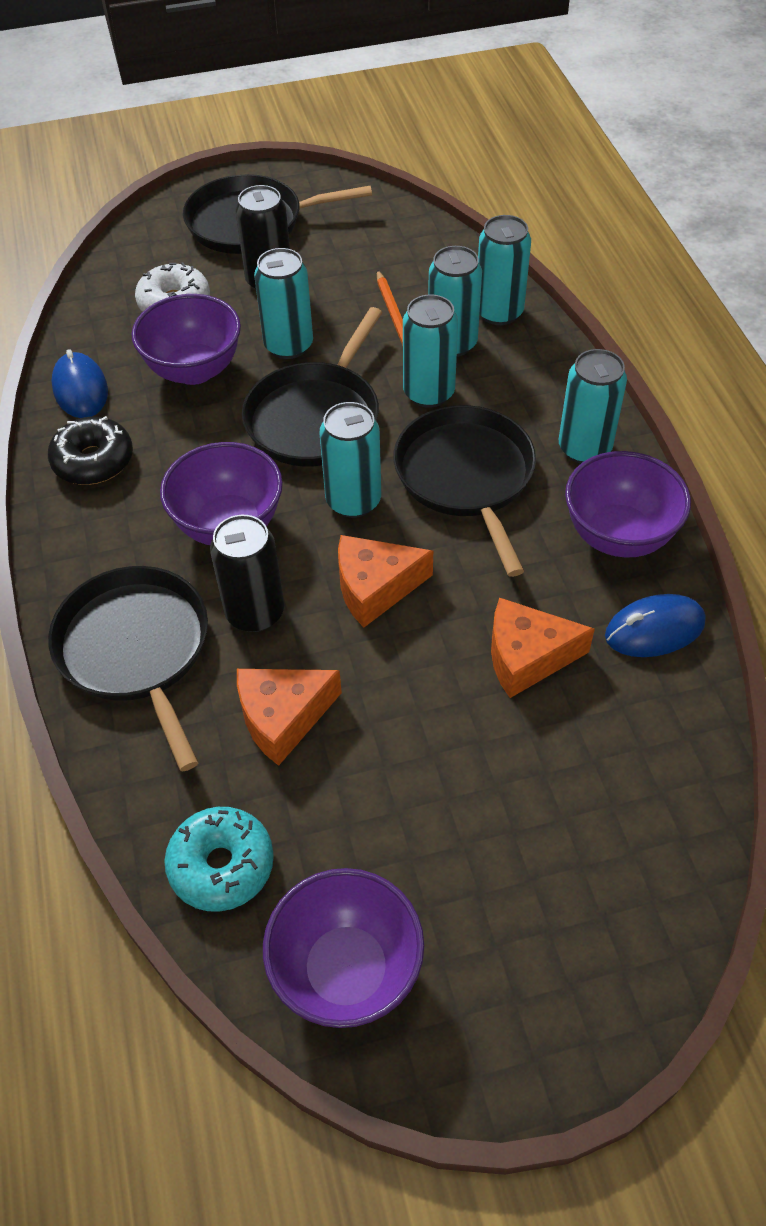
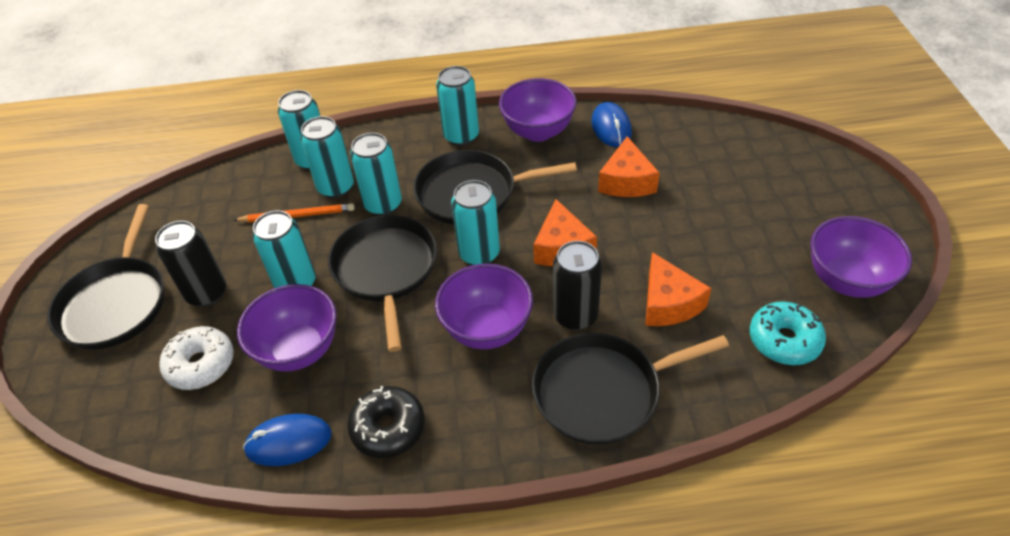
camera: 80 degrees left, 5 degrees down
(316, 417) = (386, 270): black pan -> black pan turned 135 degrees counterclockwise

